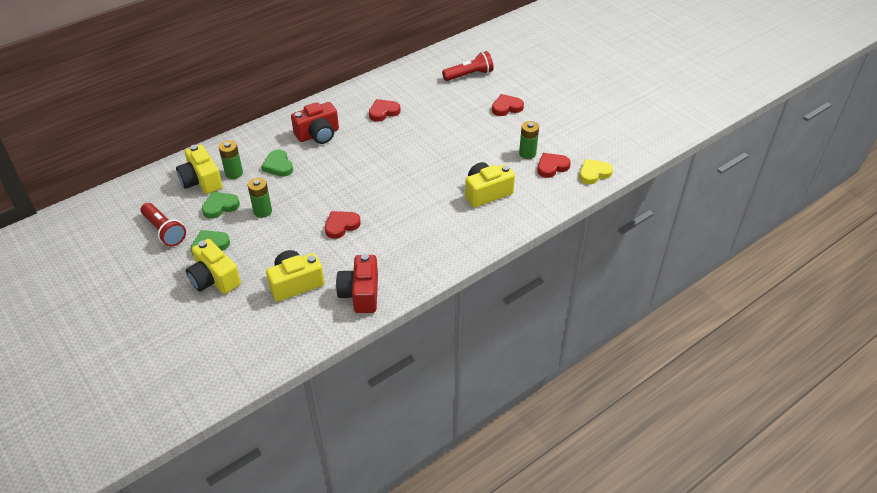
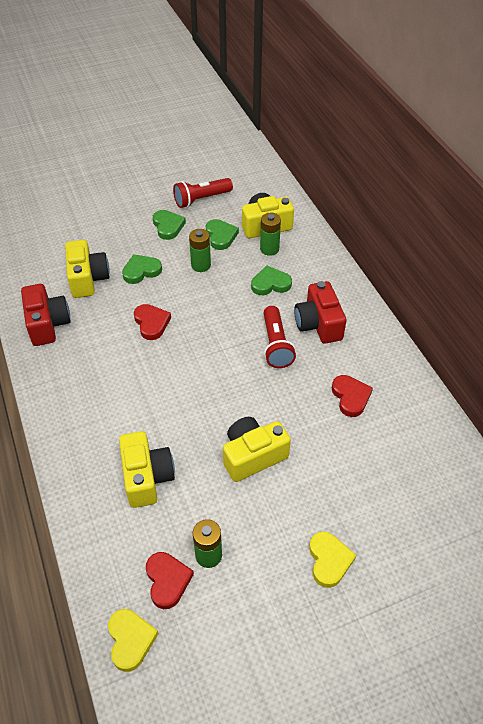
camera: 105 degrees right, 5 degrees up
(214, 279) = (123, 227): yellow camera -> yellow camera (253, 456)
(277, 248) = (141, 271): none -> green heart
(360, 294) = (47, 324): red camera -> red camera turned 60 degrees clockwise
(469, 75) = (428, 529): red flashlight -> red flashlight (276, 345)
(506, 107) = (329, 560): red heart -> yellow heart

